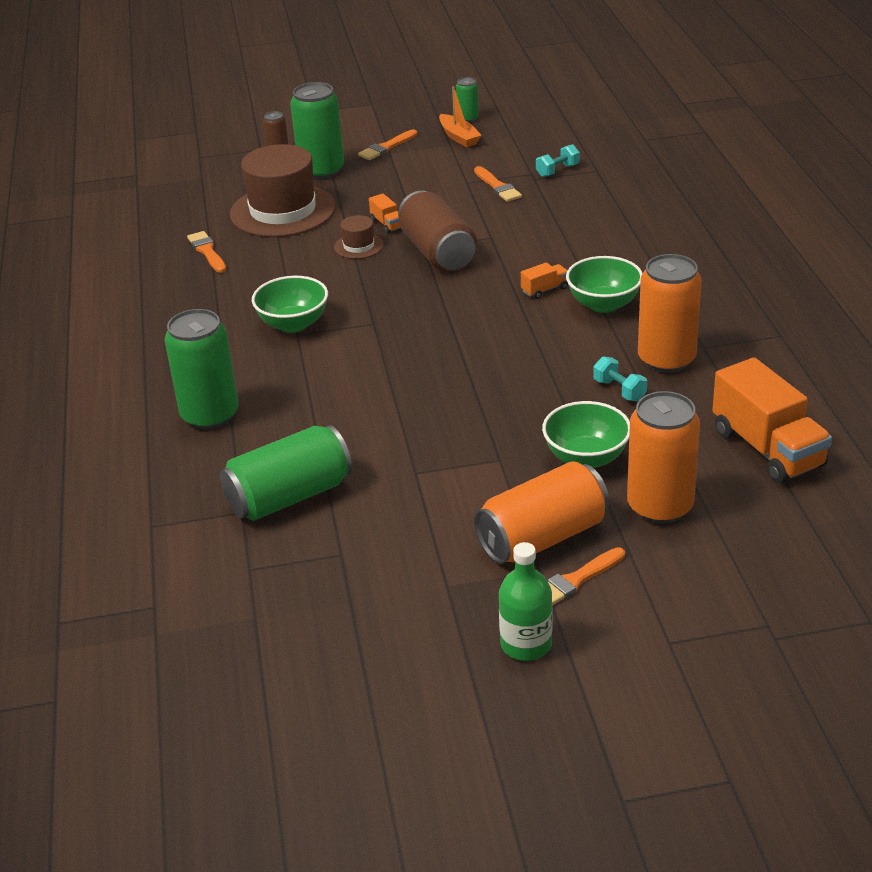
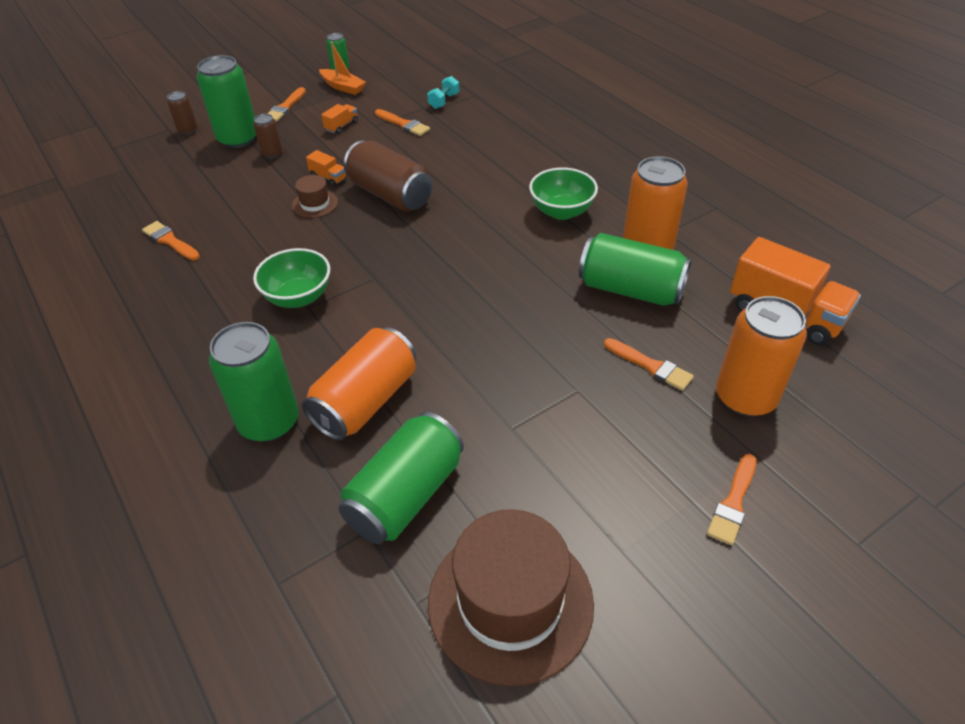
camera: 25 degrees left, 10 degrees up
(283, 211) = (223, 184): brown hat -> brown hat (510, 602)
(346, 191) = (272, 154): none -> brown can
(526, 644) = (742, 596): green bottle -> none
(542, 537) = (672, 464): orange can -> orange can (366, 401)
(544, 290) = (504, 209): orange truck -> orange truck (341, 126)
(586, 458) = (650, 366): green bowl -> orange brush
(619, 390) = (630, 289): turquoise dumbbell -> green can

